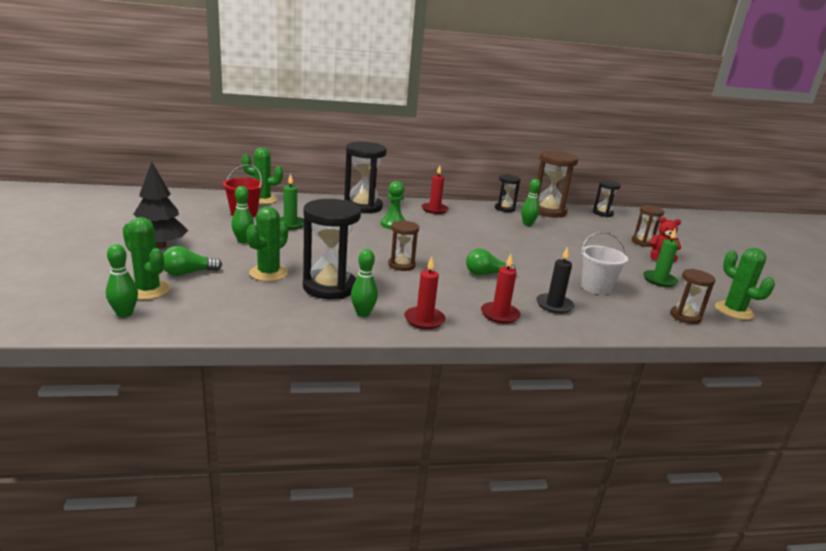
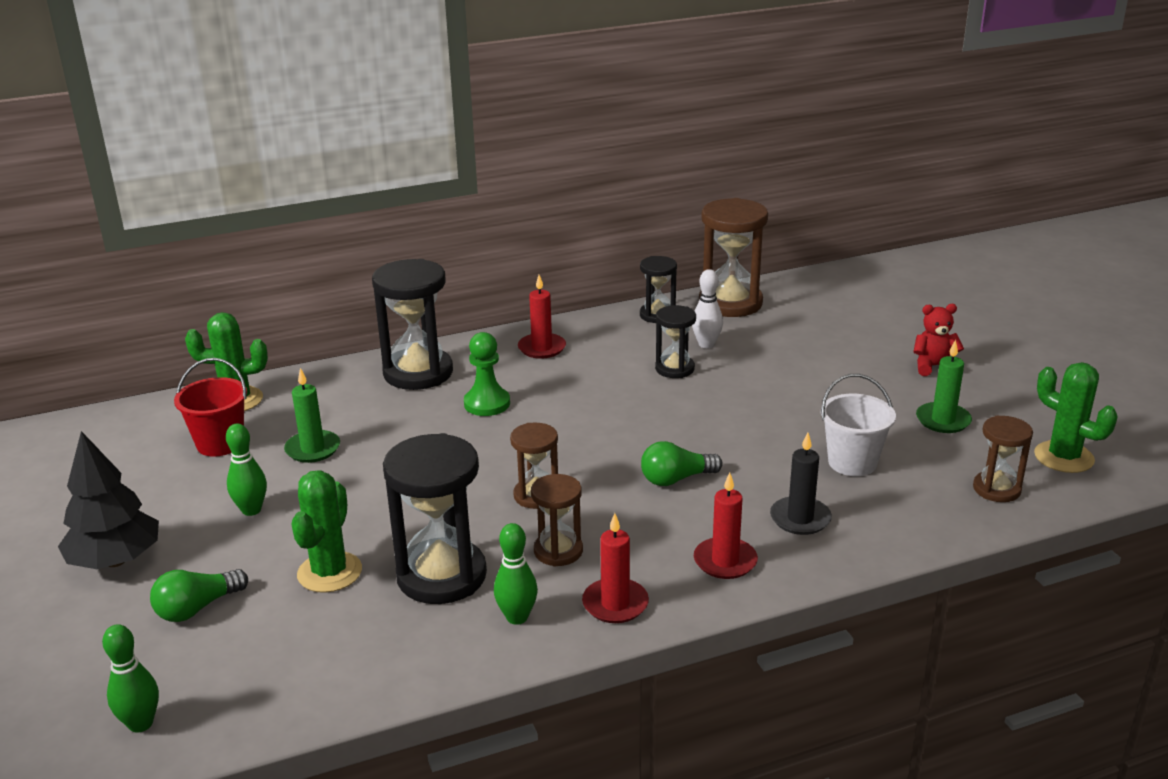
camera: 10 degrees left, 5 degrees up
(148, 290) = (151, 664): green cactus -> none
(527, 224) = (706, 344): green bowling pin -> white bowling pin
(602, 213) = (820, 285): black hourglass -> black hourglass (674, 369)
(643, 242) = (899, 339): brown hourglass -> brown hourglass (558, 551)

